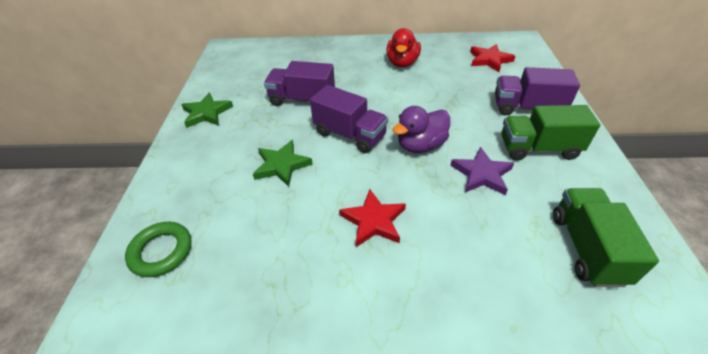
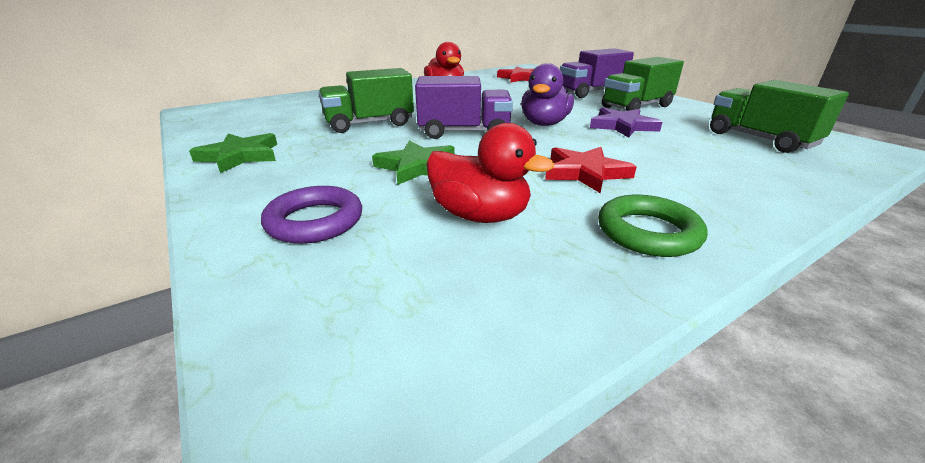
camera: 35 degrees left, 15 degrees down
(161, 251) = (343, 287): green ring -> green ring (648, 232)
(191, 194) = (315, 221): none -> purple ring
(265, 231) = (480, 215): none -> red duck
(302, 100) = (369, 124): purple truck -> green truck

